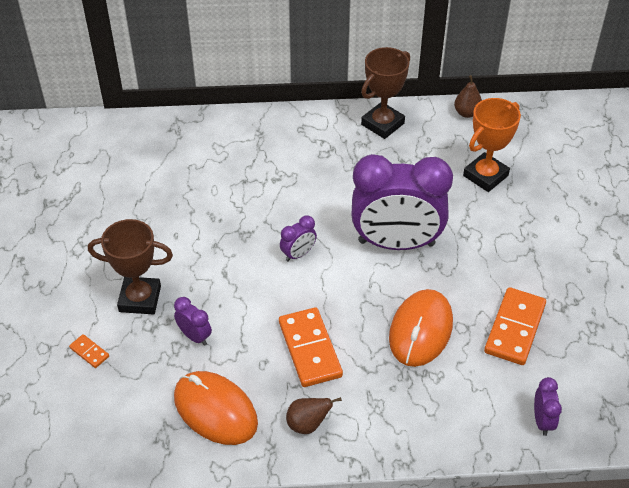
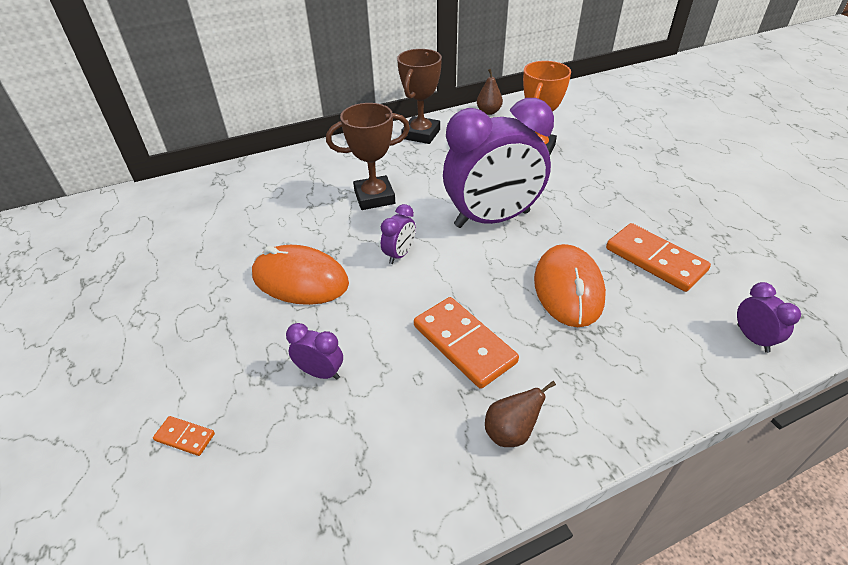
camera: 20 degrees left, 5 degrees down
(140, 299) = (234, 351): brown trophy -> brown trophy (374, 197)
(215, 410) = (386, 455): orange mouse -> orange mouse (300, 279)
(514, 328) = (655, 260): orange domino -> orange domino turned 45 degrees counterclockwise

